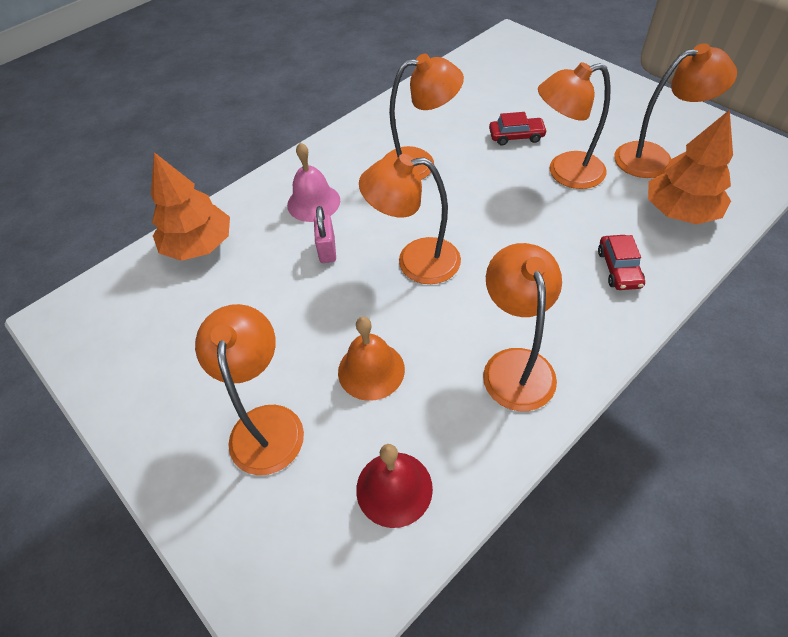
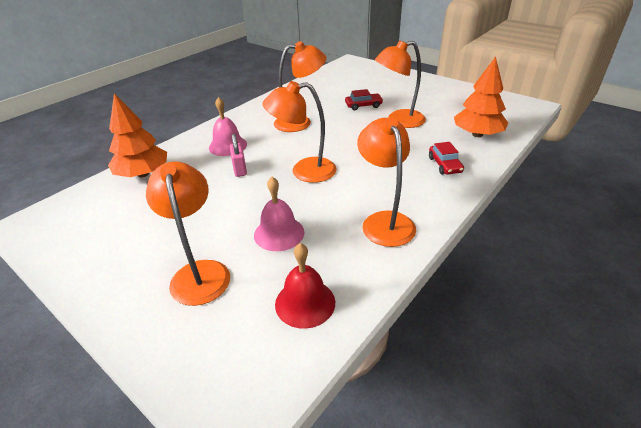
camera: 10 degrees left, 15 degrees down
(371, 370) = (279, 233): orange bell -> pink bell
(654, 158) = (454, 110): orange lamp -> none

